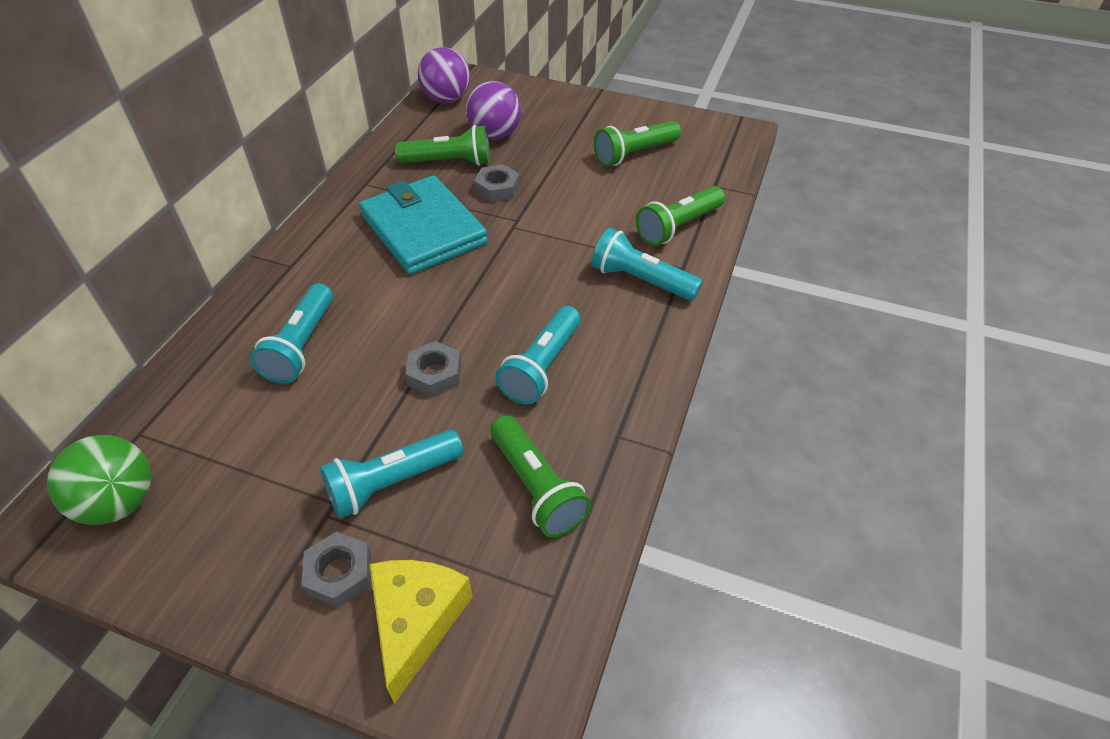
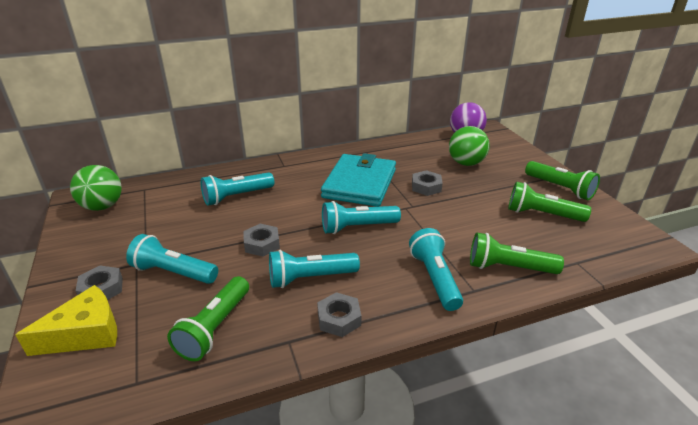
camera: 50 degrees right, 15 degrees down
(449, 162) = (421, 163): green flashlight -> green flashlight (560, 188)
(495, 135) = (466, 163): purple ball -> green ball
(501, 281) = (357, 227): none -> turquoise flashlight
(625, 380) = (339, 319): none -> grey nut

